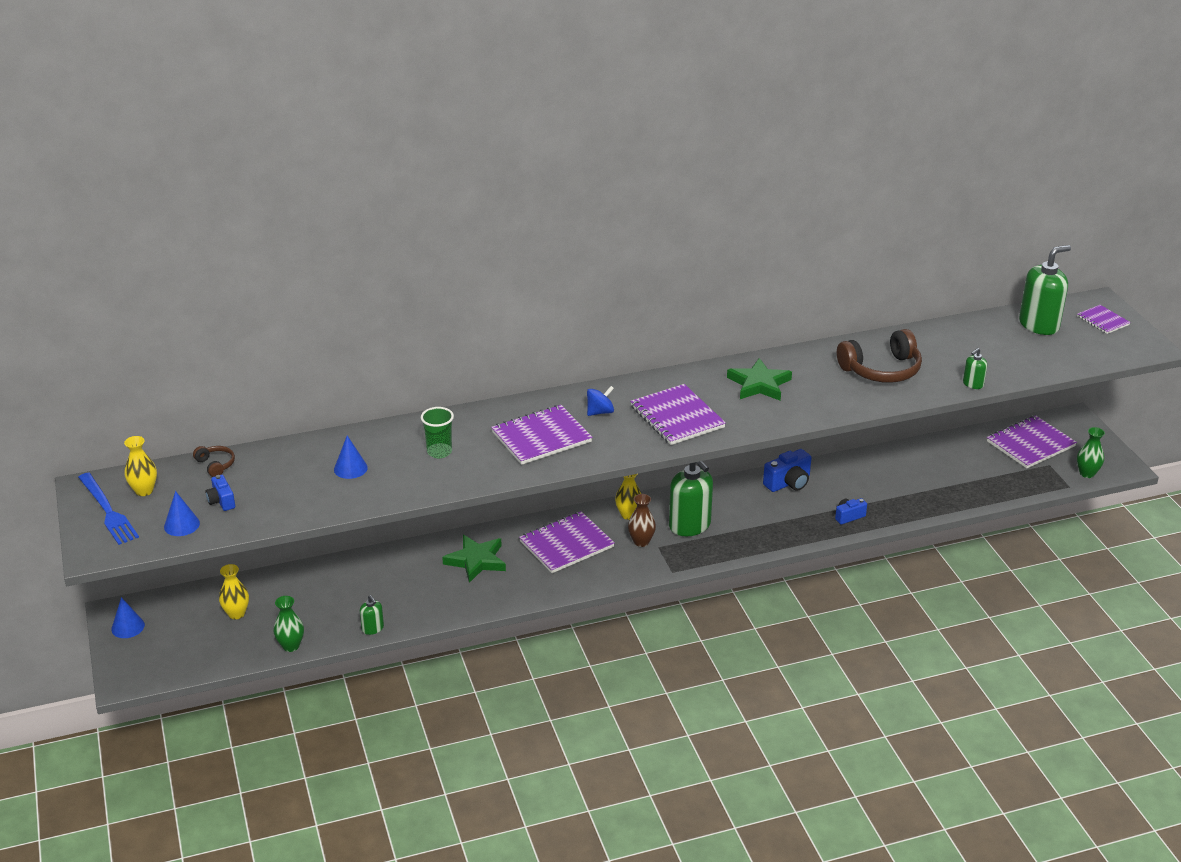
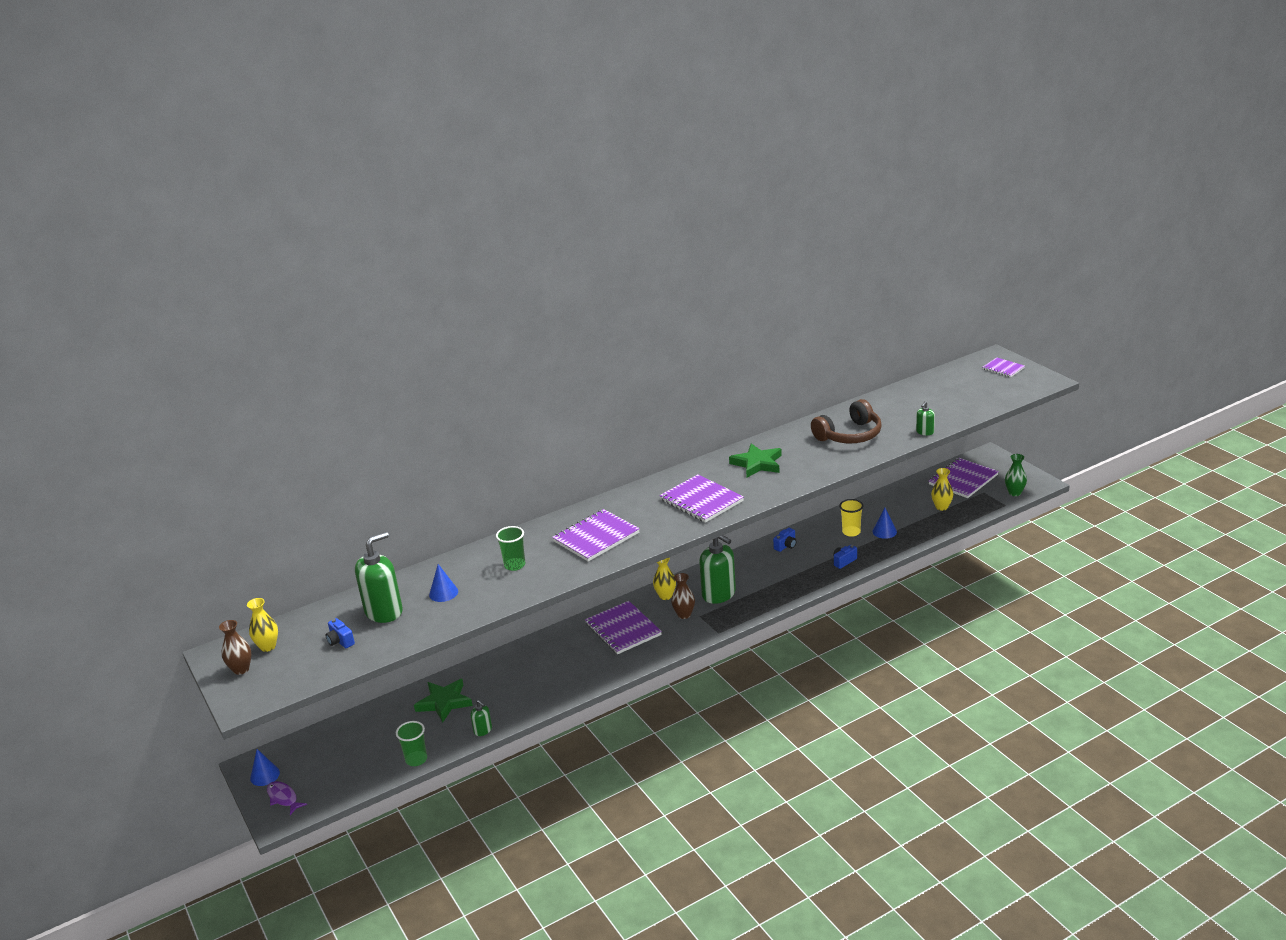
camera: 10 degrees left, 5 degrees down
(108, 511) = (241, 669): blue fork -> brown vase
(139, 657) = (283, 798): none -> purple fish
(181, 525) = (312, 667): blue cone -> blue cone (884, 531)
(216, 465) = (324, 613): brown headphones -> none
(236, 614) = (359, 744): yellow vase -> yellow vase (941, 507)
(291, 646) = (416, 759): green vase -> green cup
(476, 561) = (552, 658): green star -> green star (444, 702)
(566, 544) = (623, 629): purple notebook -> purple notebook turned 75 degrees counterclockwise
(600, 412) = (637, 509): blue spinning top -> none
(788, 483) = (786, 546): blue camera -> blue camera, size x0.62
(871, 482) = (851, 532): none -> yellow cup
(1039, 325) = (956, 380): green soap dispenser -> green soap dispenser (384, 612)

